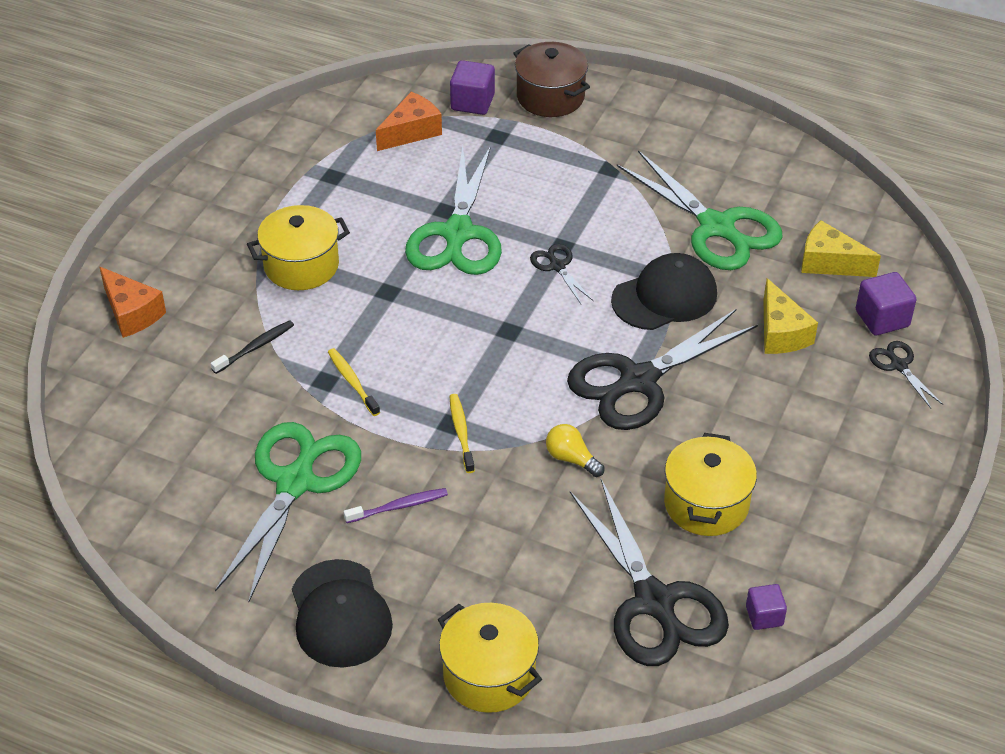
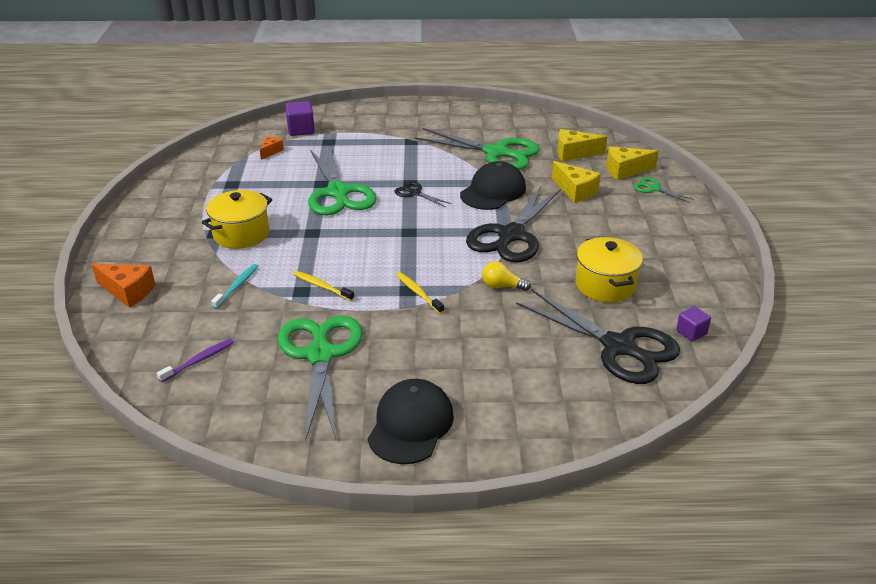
camera: 25 degrees left, 10 degrees down
(255, 347) = (237, 286): black toothbrush -> turquoise toothbrush
(340, 614) = (410, 425): black cap -> black cap turned 120 degrees counterclockwise
(399, 506) = (406, 347): purple toothbrush -> purple toothbrush (199, 360)
(411, 132) = (271, 151): orange cheese -> orange cheese, size x0.60
(489, 675) = (545, 426): yellow pot -> none
(550, 97) = (348, 117): brown pot -> none
(882, 318) = (625, 170): purple cube -> yellow cheese
(899, 365) = (654, 189): black scissors -> green scissors

